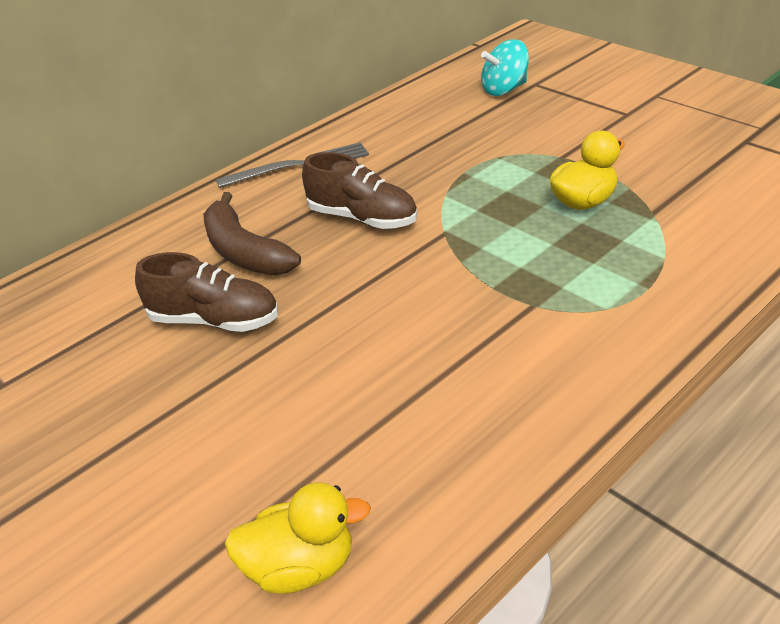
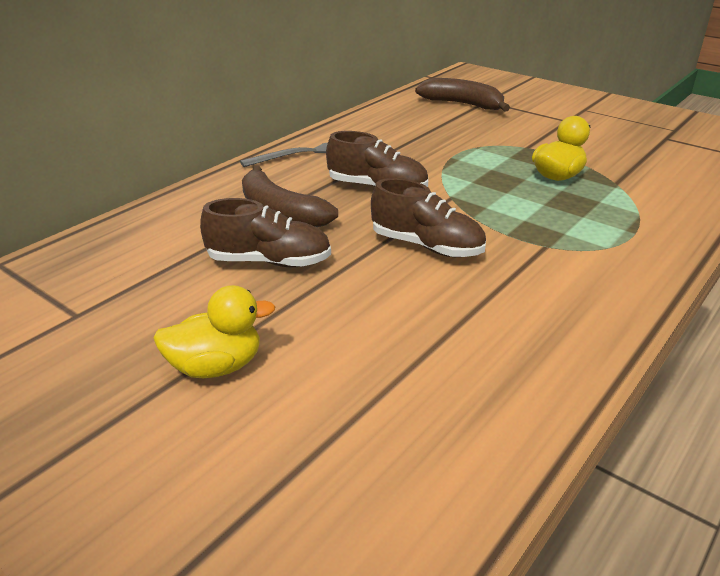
camera: 10 degrees left, 5 degrees down
(300, 567) = (415, 452): yellow duck -> yellow duck (216, 366)
(394, 303) = (426, 246): none -> brown shoe
(504, 89) = (463, 104): turquoise spinning top -> brown banana

